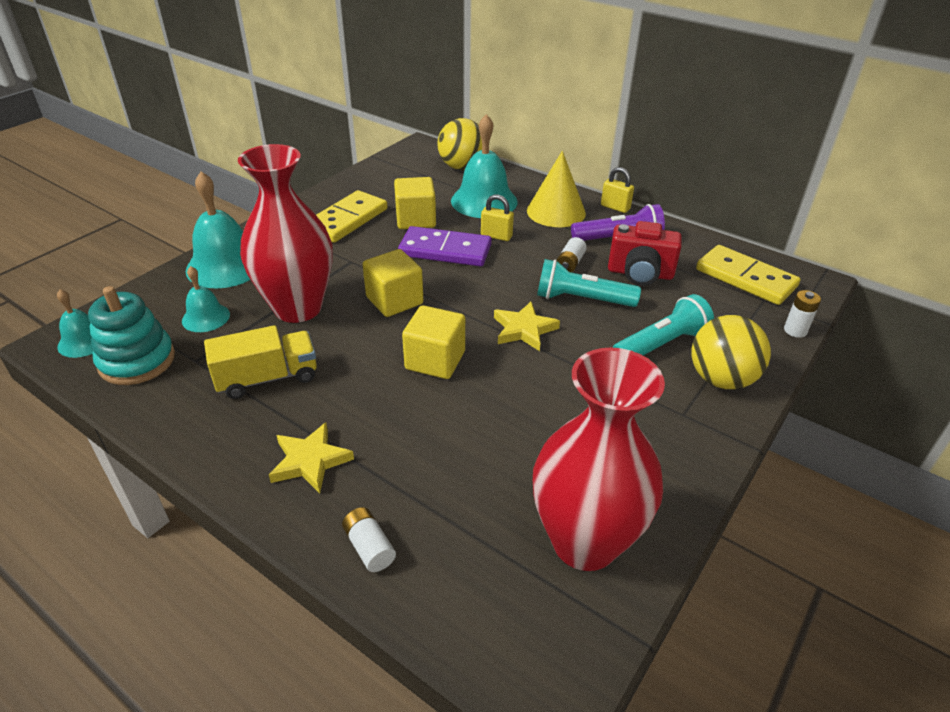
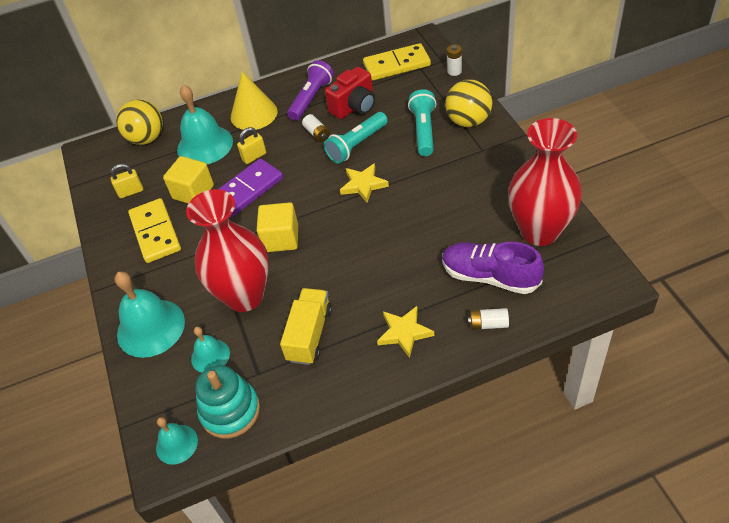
camera: 50 degrees left, 10 degrees up
(435, 360) = (359, 239): yellow cube -> none
(457, 515) = (490, 276): none -> purple shoe
(615, 207) = (276, 83): yellow padlock -> yellow padlock (131, 192)

